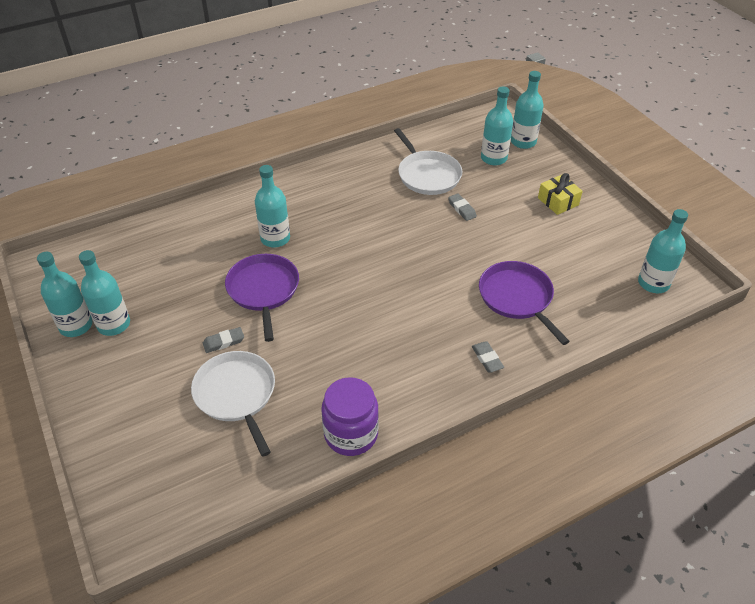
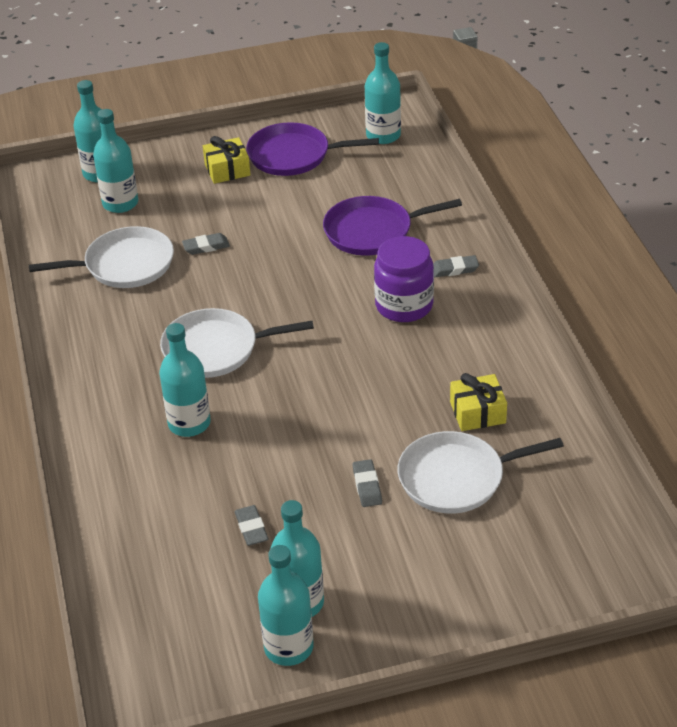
camera: 75 degrees left, 5 degrees down
(180, 288) = (251, 528): none -> grey eraser
(263, 290) = (286, 442): purple pan -> purple pan (293, 155)
(311, 399) = (477, 412): none -> yellow gift
(351, 434) = (533, 386): purple jar -> purple jar (404, 305)
(352, 236) = (215, 349): none -> white pan

